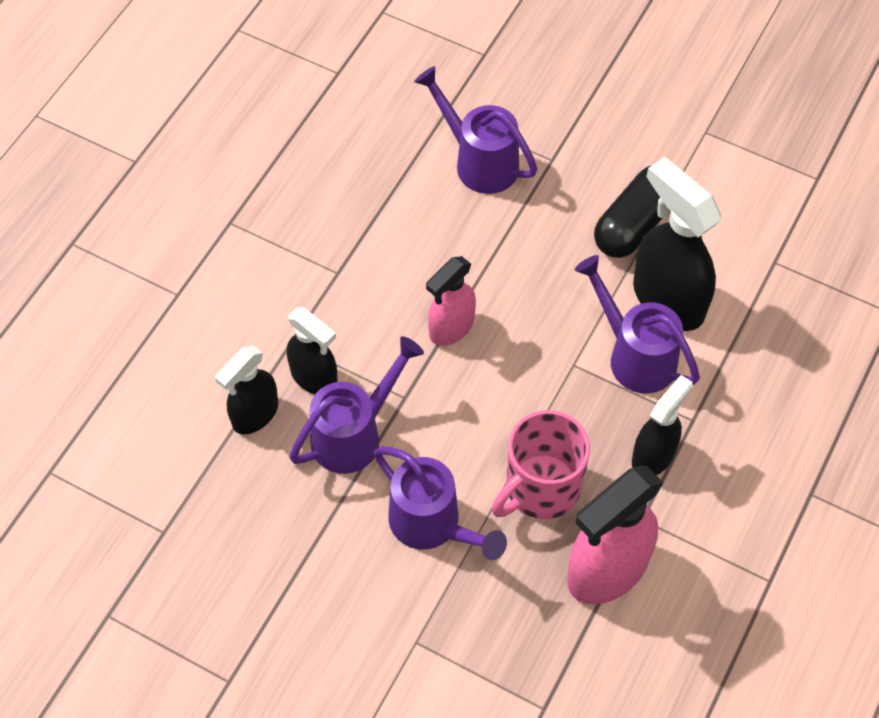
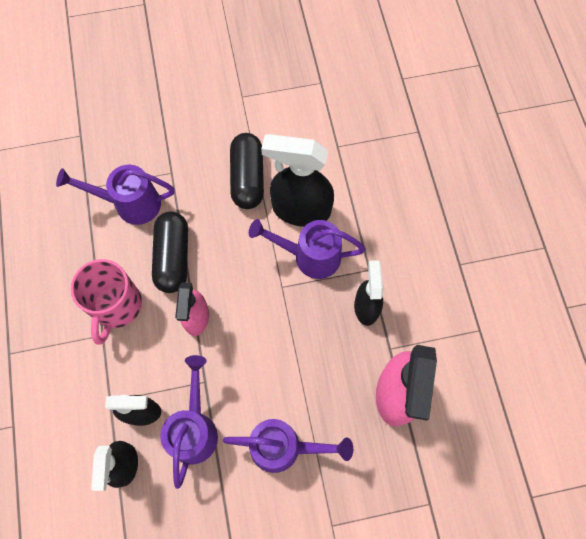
camera: 40 degrees left, 10 degrees up
(479, 248) = (173, 257): none -> black capsule
(540, 488) = (324, 375): pink mug -> pink mug (116, 306)

